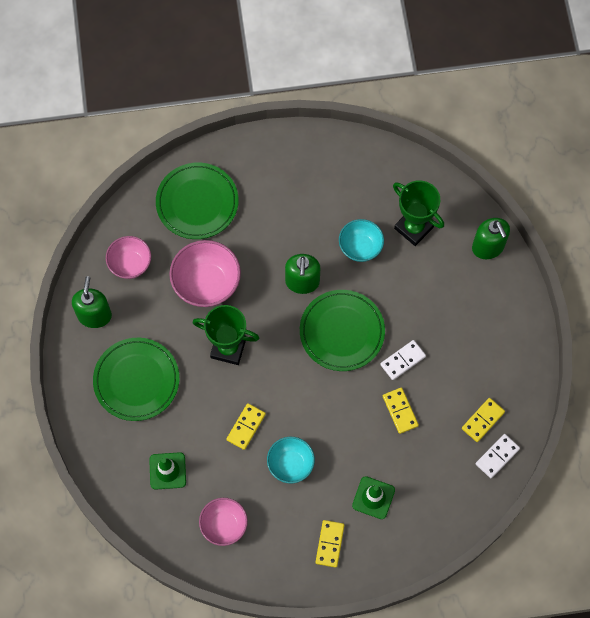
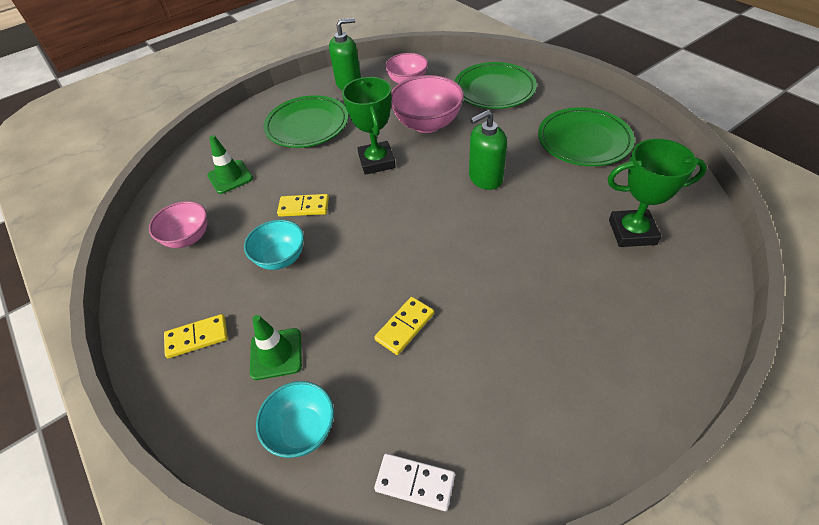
camera: 65 degrees right, 20 degrees down
(342, 332) = (459, 230): green plate -> green plate (584, 140)
(360, 247) = (563, 201): turquoise bowl -> turquoise bowl (303, 430)
(402, 360) = (470, 298): white domino -> none
(413, 228) = (632, 232): green trophy -> green trophy turned 75 degrees clockwise
(482, 420) = (456, 431): yellow domino -> none
(488, 247) = (690, 313): green soap dispenser -> none

